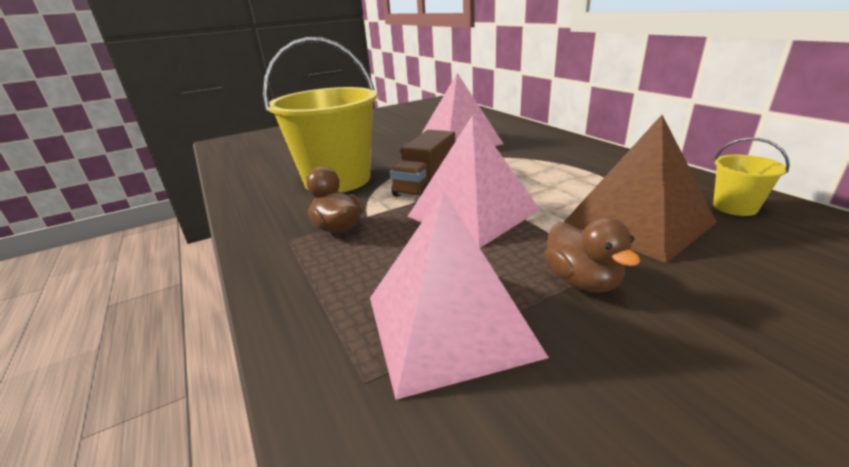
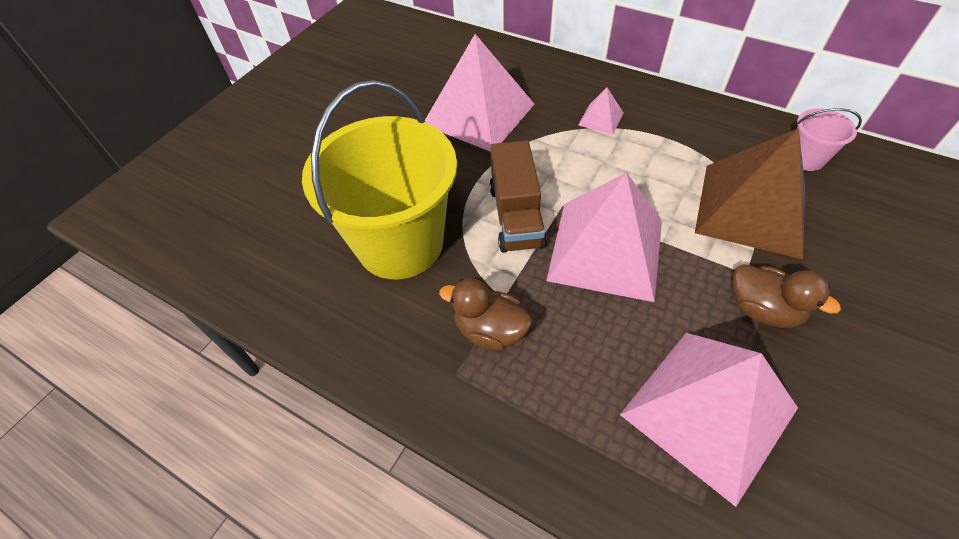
camera: 30 degrees left, 25 degrees up
(547, 156) = (601, 118): none -> pink pyramid
(735, 207) = (806, 159): yellow bucket -> pink bucket

